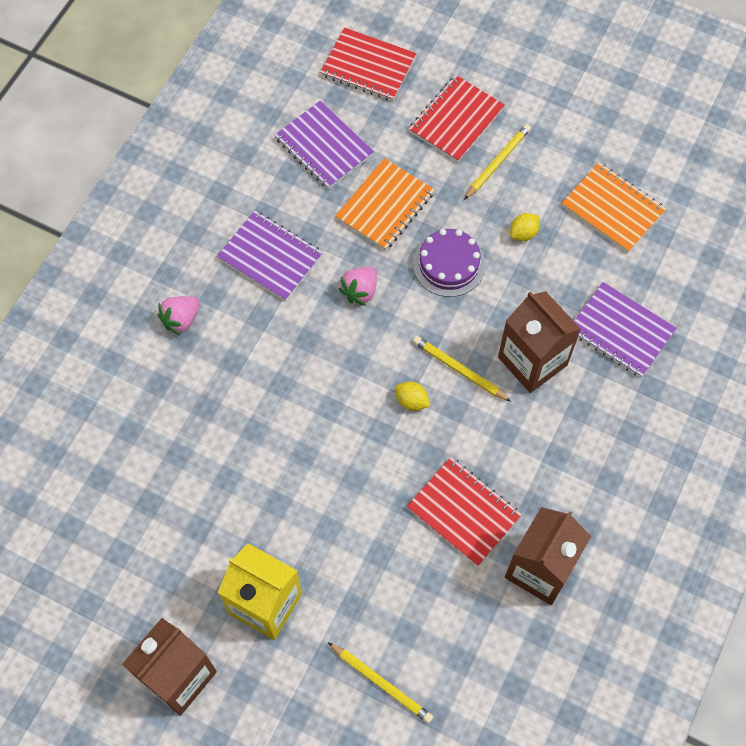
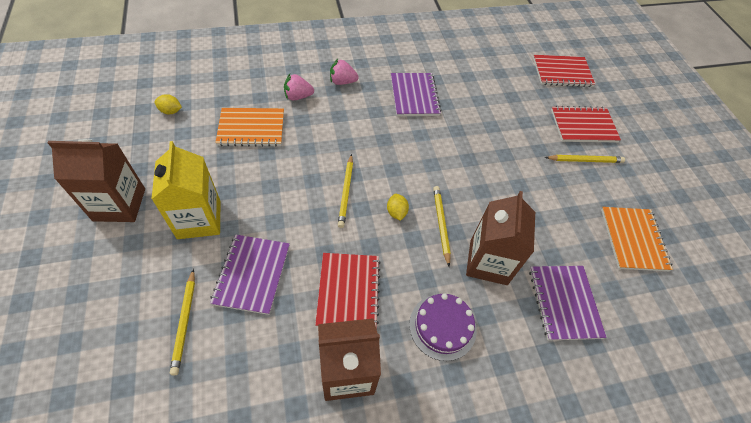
camera: 45 degrees right, 10 degrees down
(324, 147) = (498, 81): purple notebook -> purple notebook (252, 274)
(347, 432) = (346, 192): none -> yellow pencil
(360, 291) = (437, 145): pink strawberry -> pink strawberry (298, 96)
(368, 66) = (562, 72): red notebook -> red notebook turned 75 degrees counterclockwise
(385, 206) = (498, 125): orange notebook -> orange notebook (251, 128)
(449, 264) = (499, 176): purple cake -> purple cake (442, 326)
(523, 233) = (561, 201): yellow lemon -> yellow lemon (171, 111)

